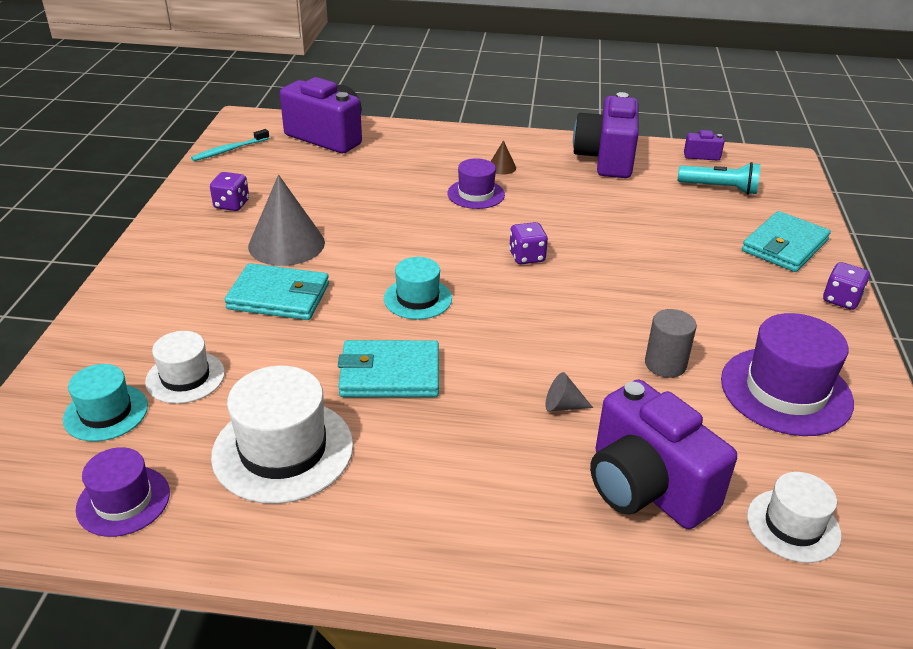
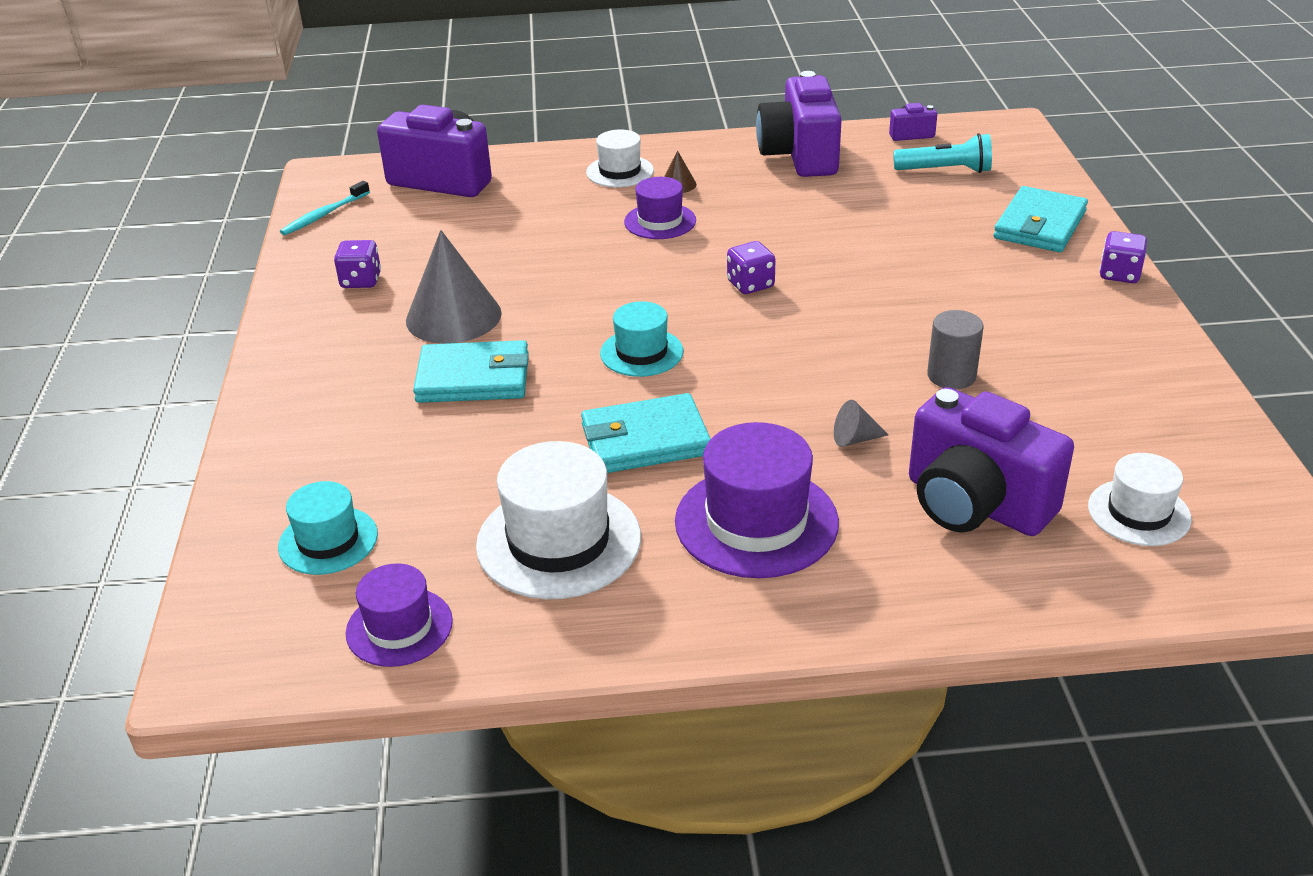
camera: 10 degrees left, 0 degrees up
(185, 377) = (404, 486): white hat -> white hat (620, 171)
(786, 391) = (1090, 381): purple hat -> purple hat (756, 522)

